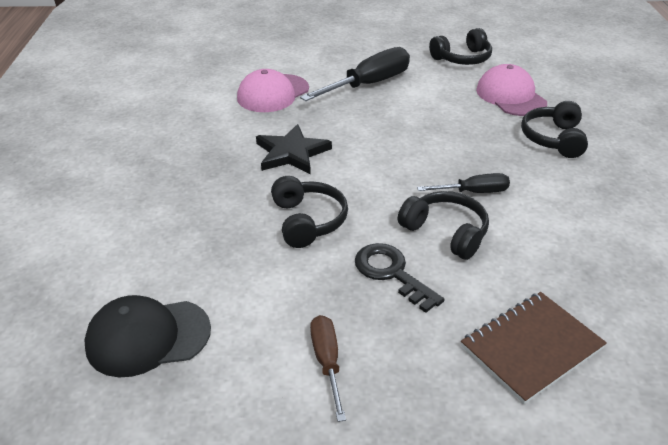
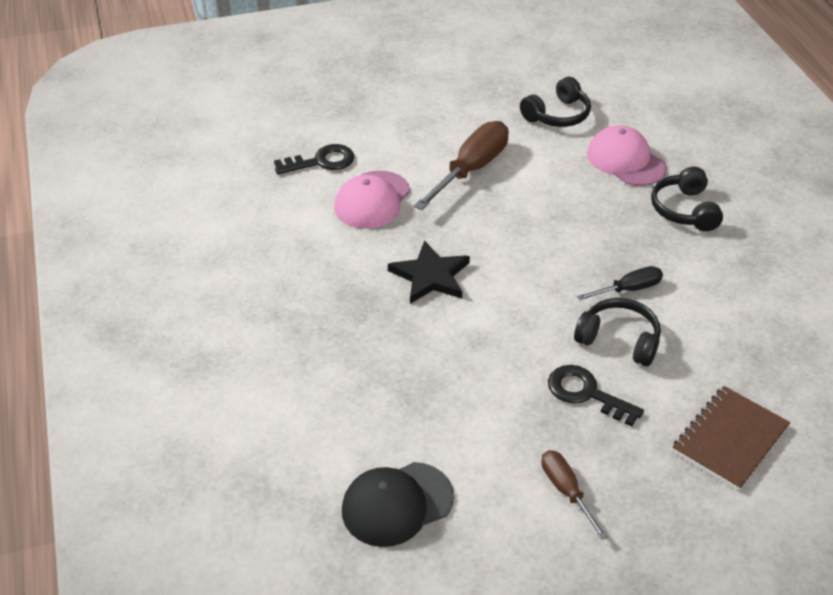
camera: 15 degrees left, 5 degrees up
(247, 63) = (321, 161): none -> black key
(307, 221) = (484, 353): black headphones -> none
(369, 84) = (472, 169): black screwdriver -> brown screwdriver

